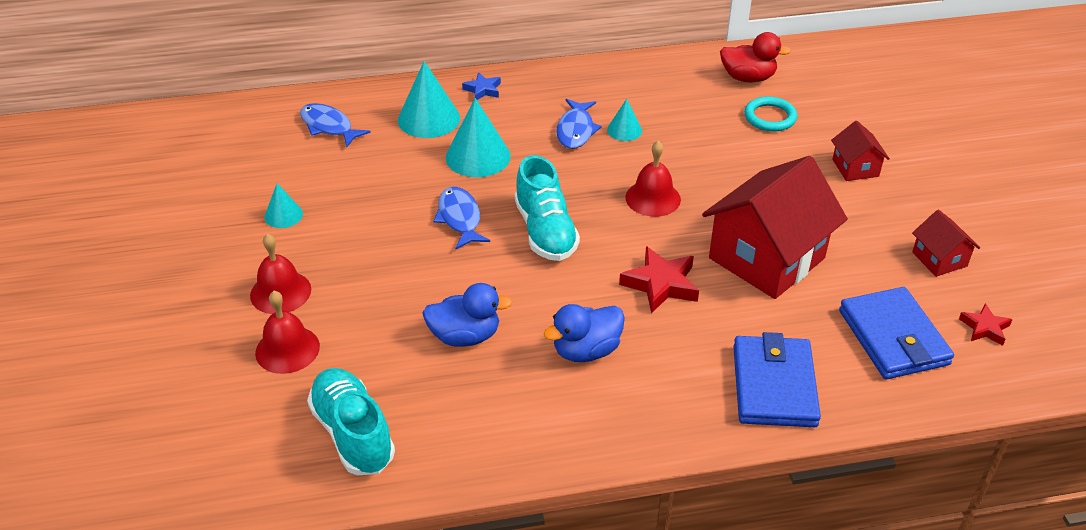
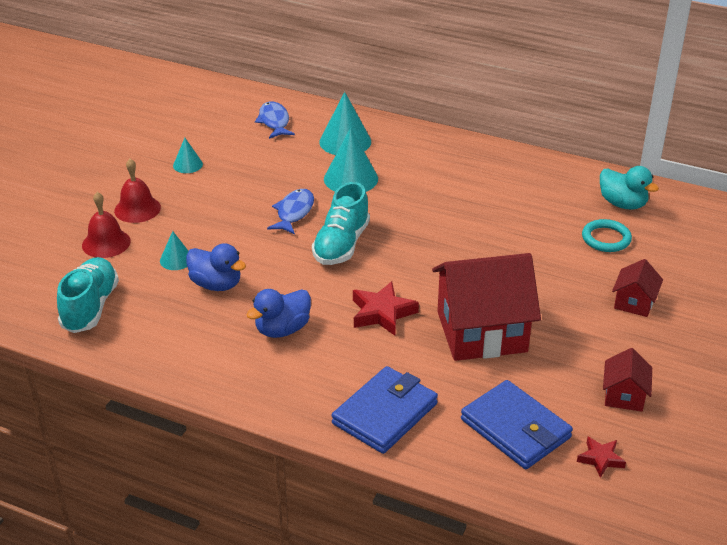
camera: 35 degrees right, 5 degrees down
(483, 90) = (404, 137): blue star -> none
(576, 130) = (440, 189): blue fish -> none
(586, 350) = (282, 329): blue duck -> blue duck turned 45 degrees counterclockwise
(624, 130) = (477, 202): turquoise cone -> turquoise cone (176, 260)
(653, 198) = (443, 256): red bell -> none
(748, 78) = (622, 204): red duck -> turquoise duck
(893, 337) = (515, 428): blue wallet -> blue wallet turned 60 degrees counterclockwise

